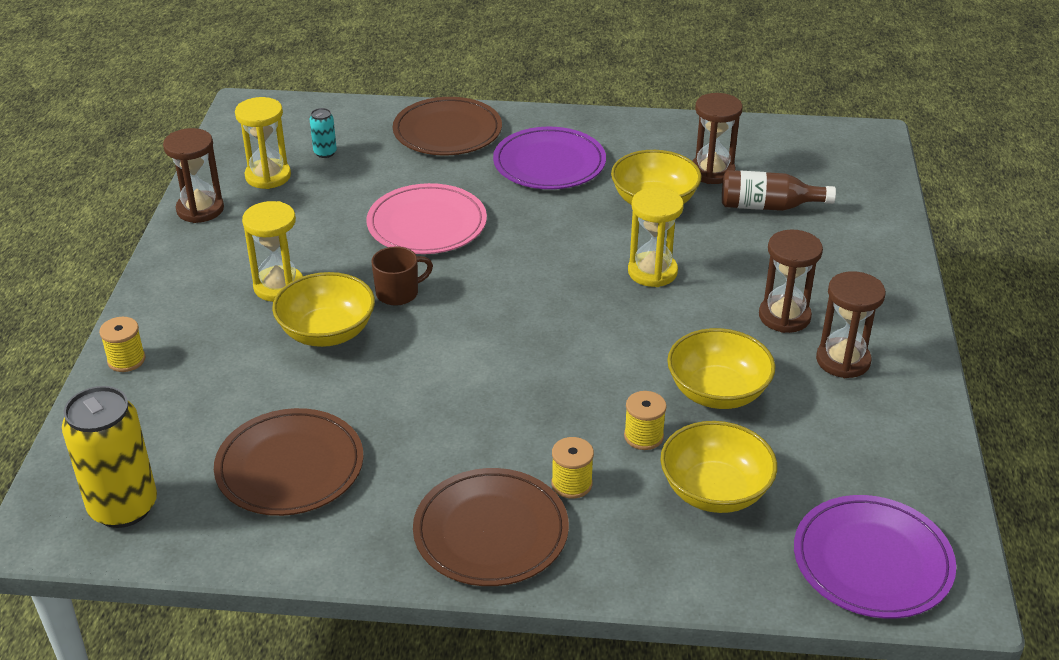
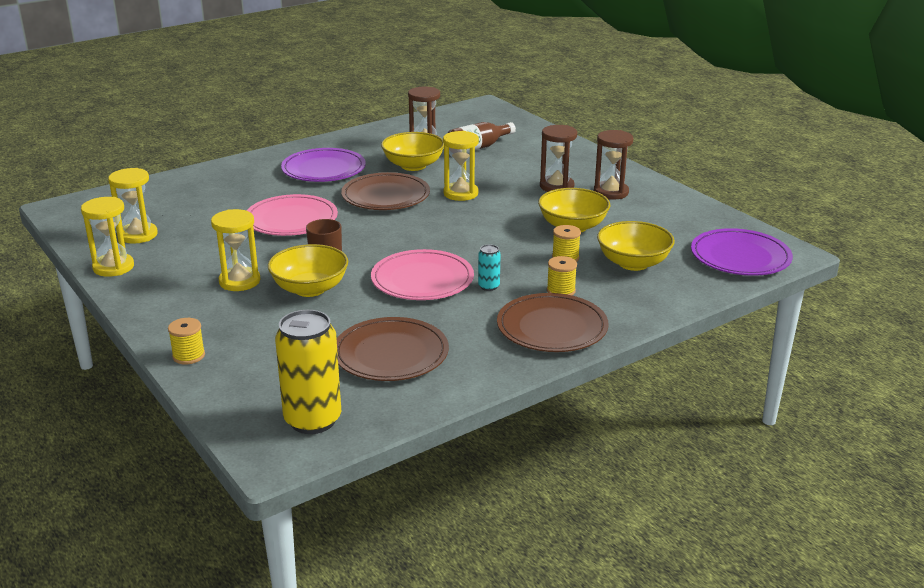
camera: 40 degrees left, 10 degrees down
(200, 209) = (113, 267): brown hourglass -> yellow hourglass
(325, 153) = (161, 211): turquoise can -> turquoise can (489, 286)
(447, 131) = (232, 175): brown plate -> brown plate (385, 196)
(447, 381) = (422, 280): none -> pink plate

